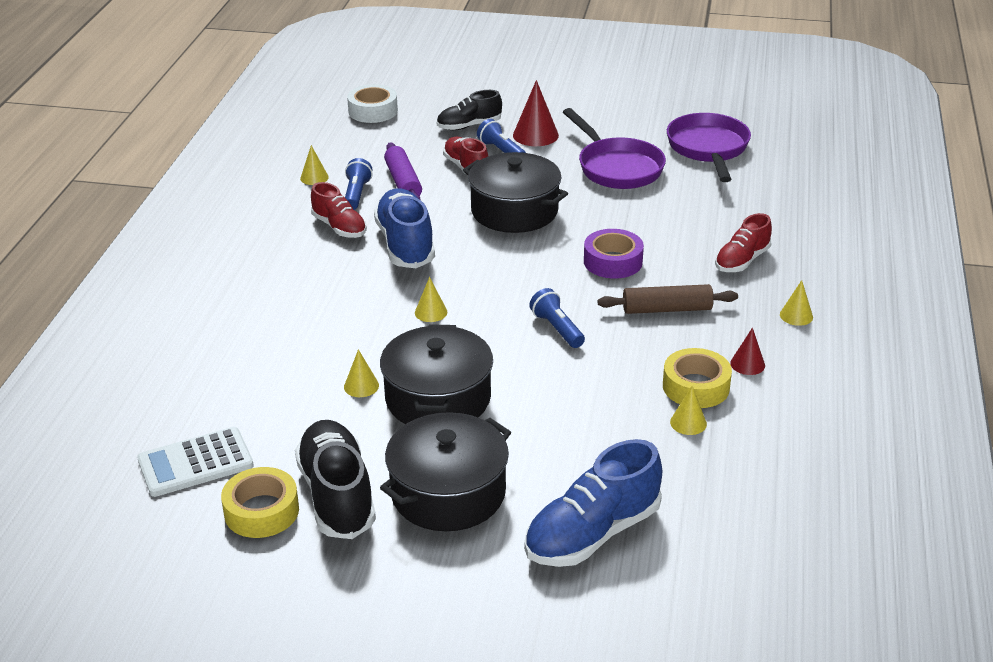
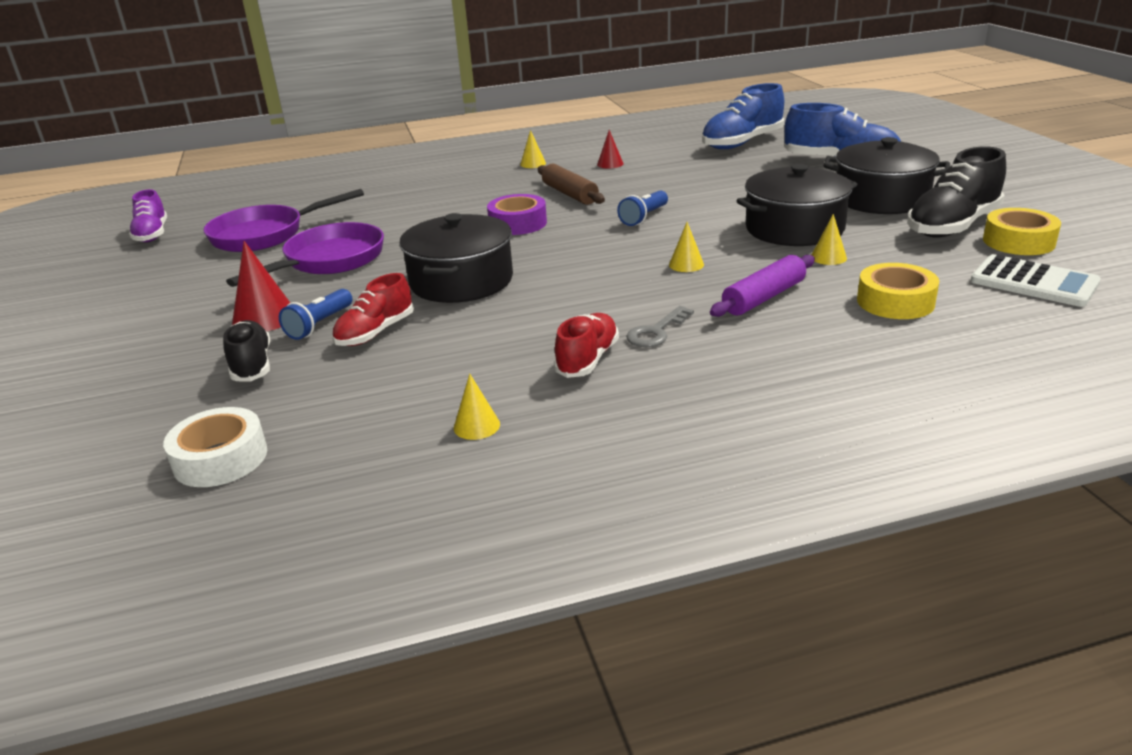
camera: 115 degrees left, 5 degrees down
(342, 262) = (656, 332): none -> grey key
(356, 194) = (497, 378): blue flashlight -> none
(403, 182) = (442, 358): purple rolling pin -> purple rolling pin (764, 297)
(405, 244) = (584, 311): blue shoe -> blue shoe (742, 143)
(469, 126) = (252, 365): black shoe -> black shoe turned 150 degrees counterclockwise
(688, 423) = (698, 164): yellow cone -> none
(696, 387) = (656, 170): yellow tape -> yellow tape (895, 302)
(742, 261) = (471, 188): red shoe -> none
(759, 106) = (152, 234): none -> purple shoe

